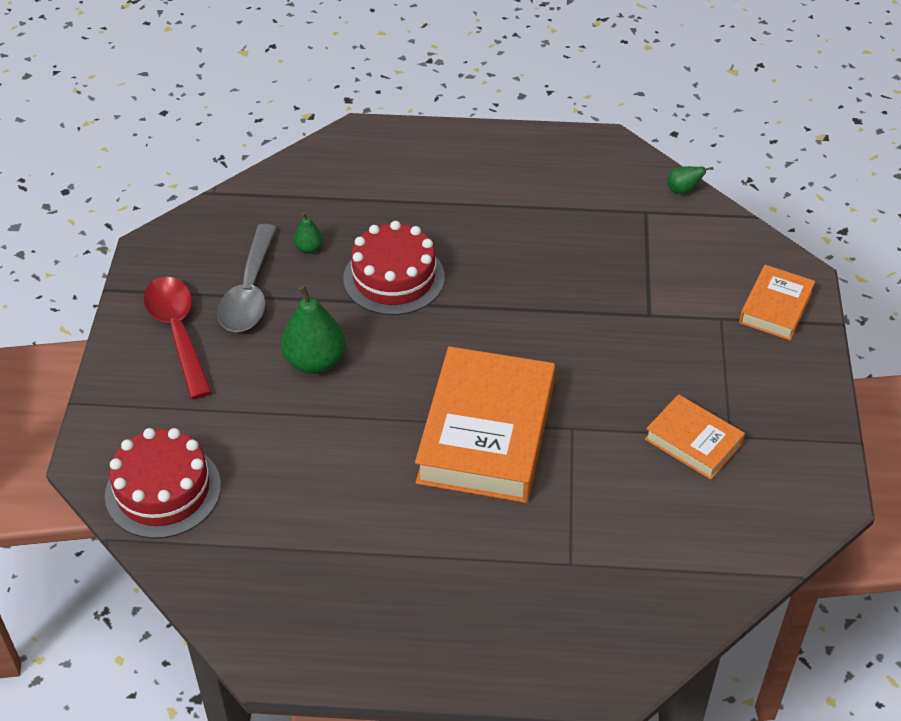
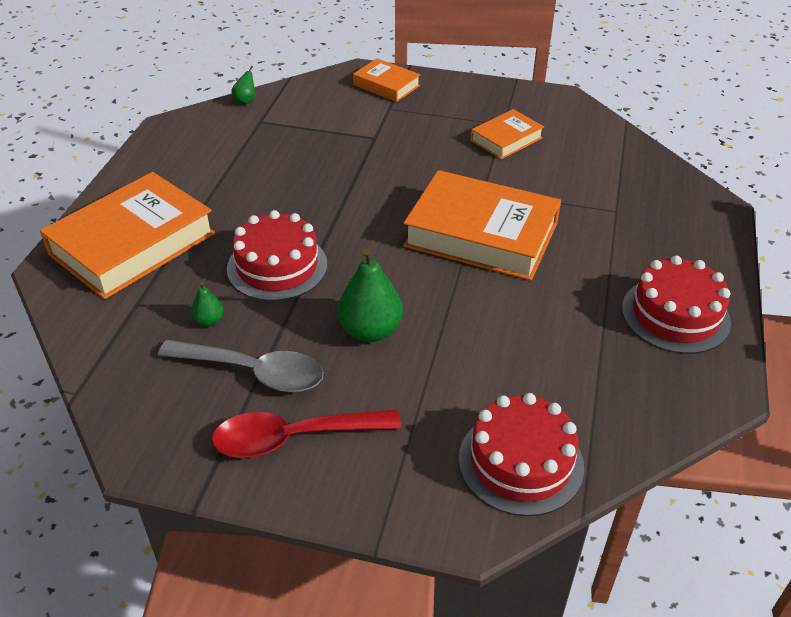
camera: 80 degrees left, 5 degrees down
(384, 621) = (675, 315): none -> red cake
(404, 172) = (133, 244): none -> orange book

